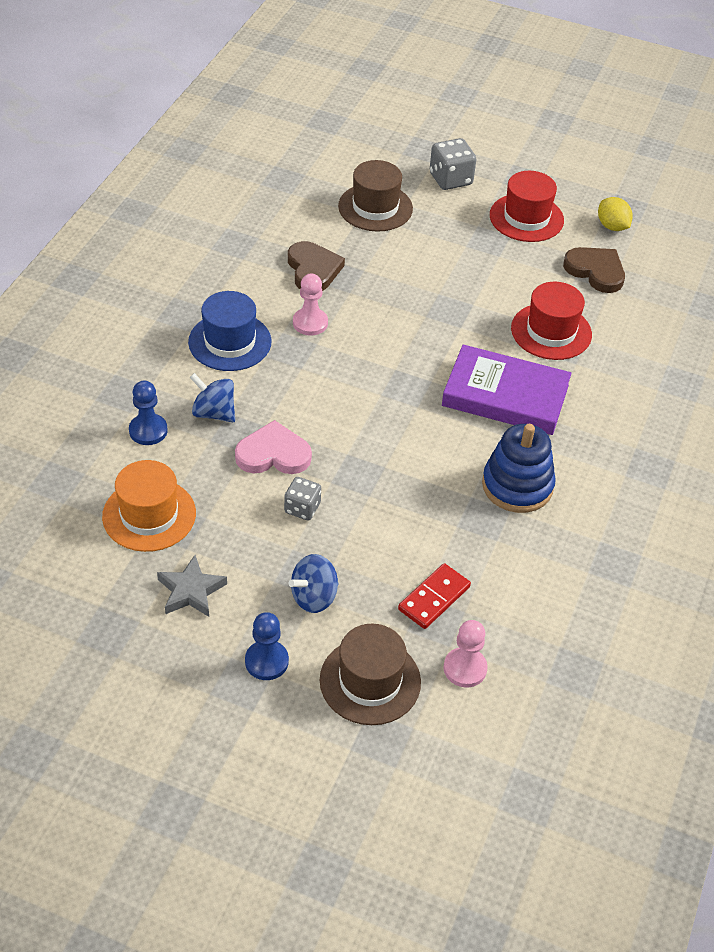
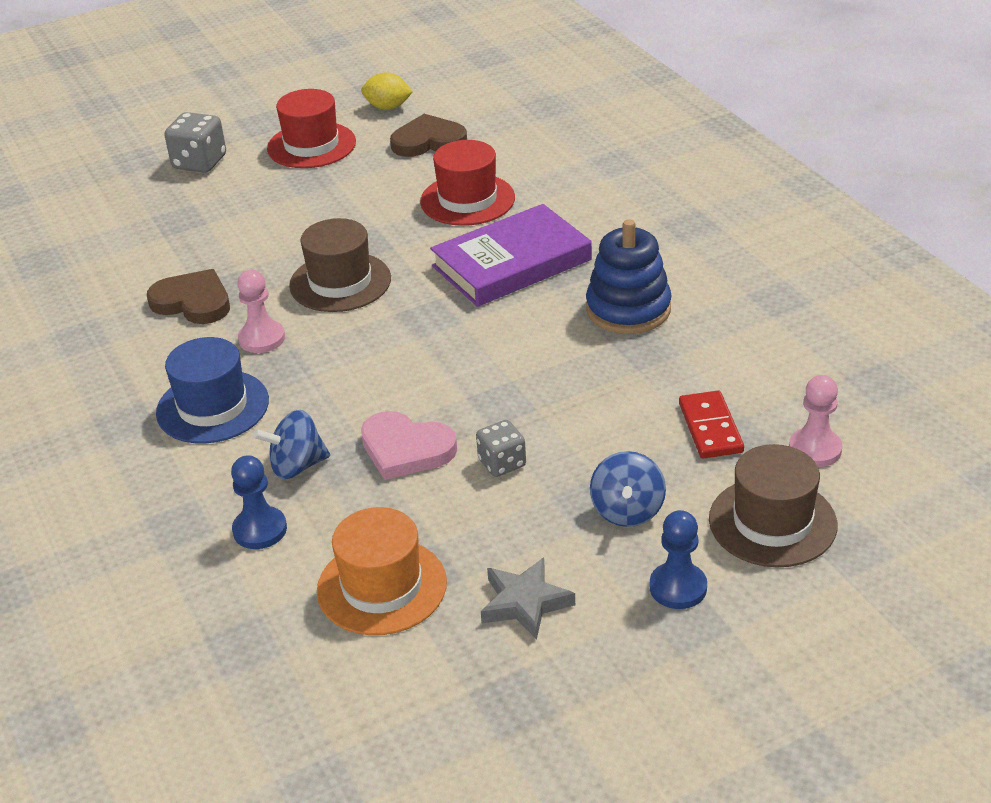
camera: 45 degrees left, 10 degrees down
(273, 454) = (406, 449): pink heart -> pink heart turned 105 degrees counterclockwise
(375, 207) = (168, 223): brown hat -> brown hat (340, 282)

